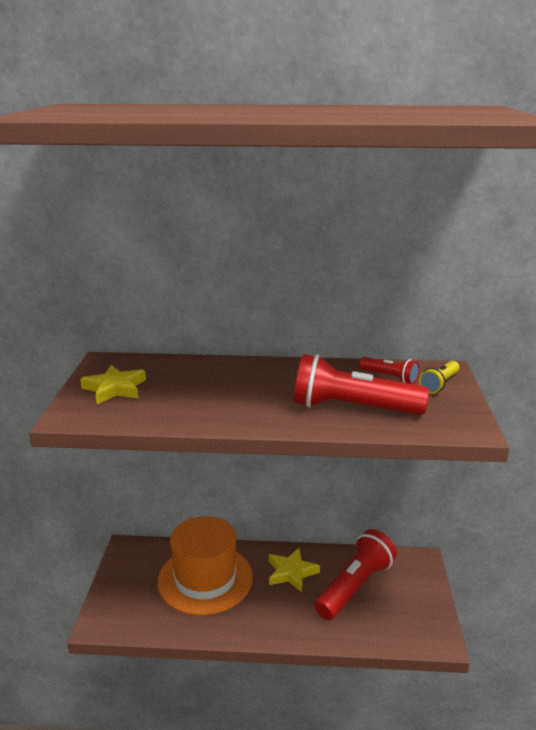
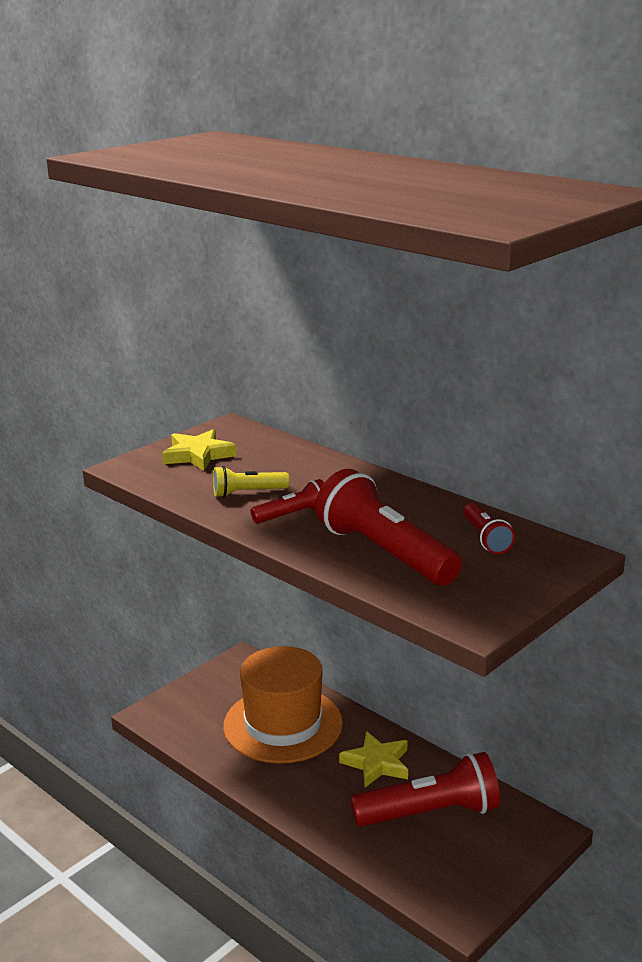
camera: 40 degrees right, 0 degrees up
(255, 406) = (293, 515): none -> red flashlight
(439, 384) = (531, 566): yellow flashlight -> yellow flashlight (248, 493)

